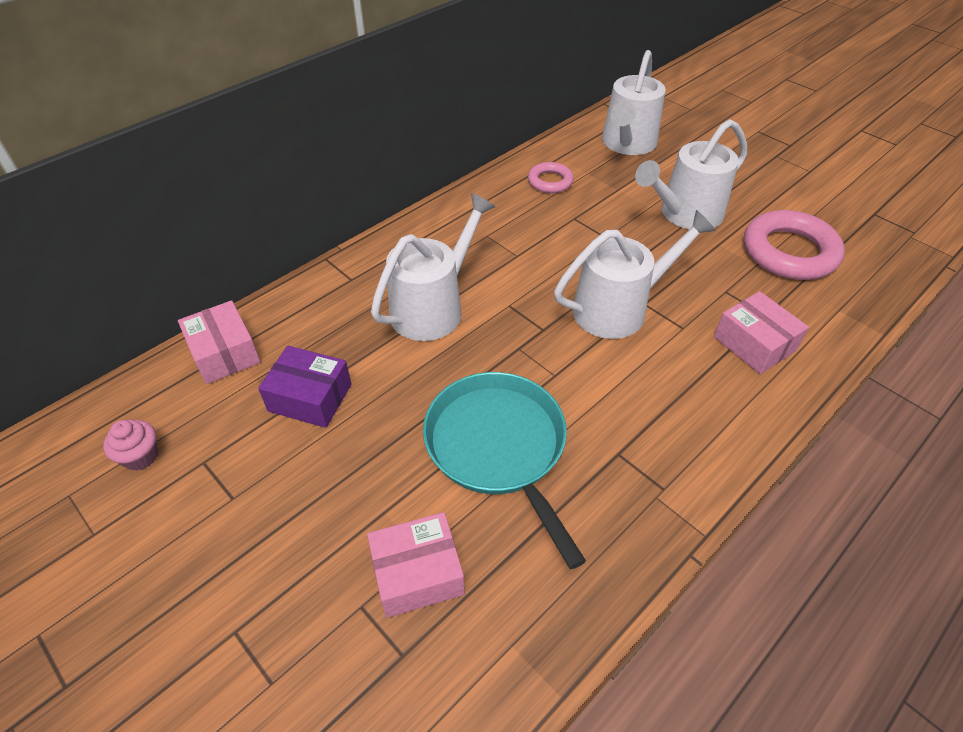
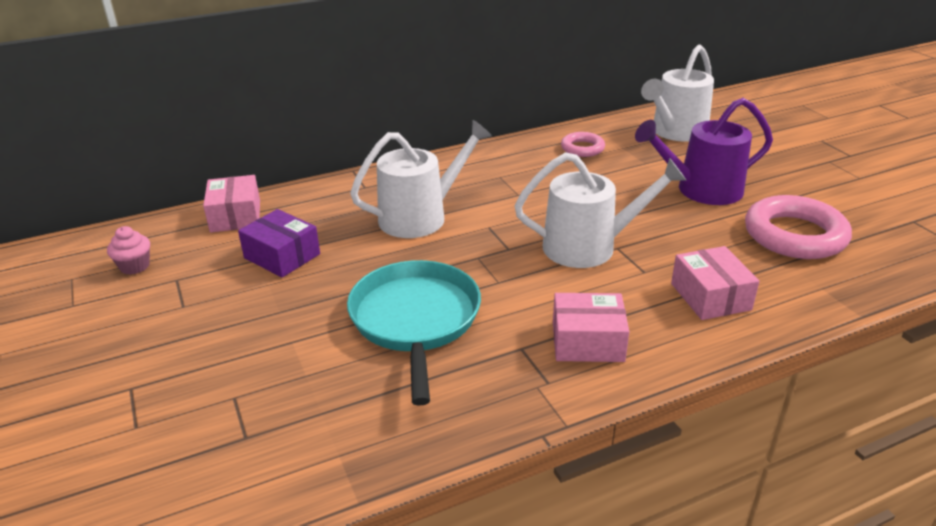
camera: 20 degrees right, 15 degrees down
(417, 573) = (292, 387): pink box -> pink box (587, 341)
(685, 214) = (701, 190): white watering can -> purple watering can

